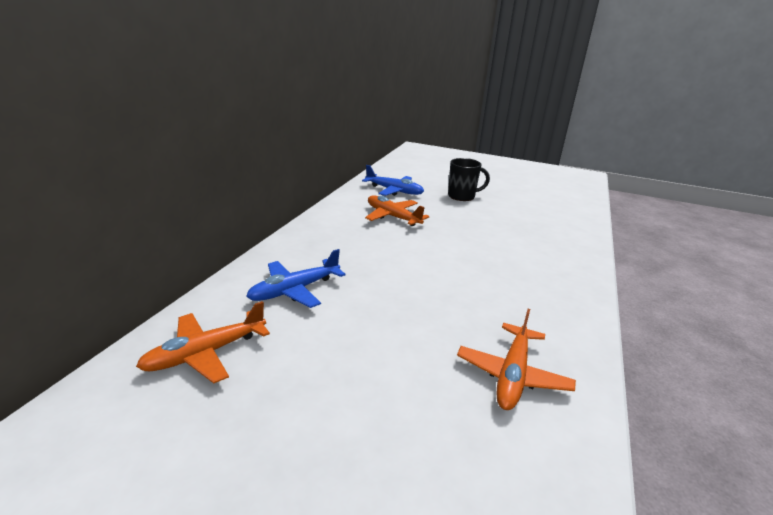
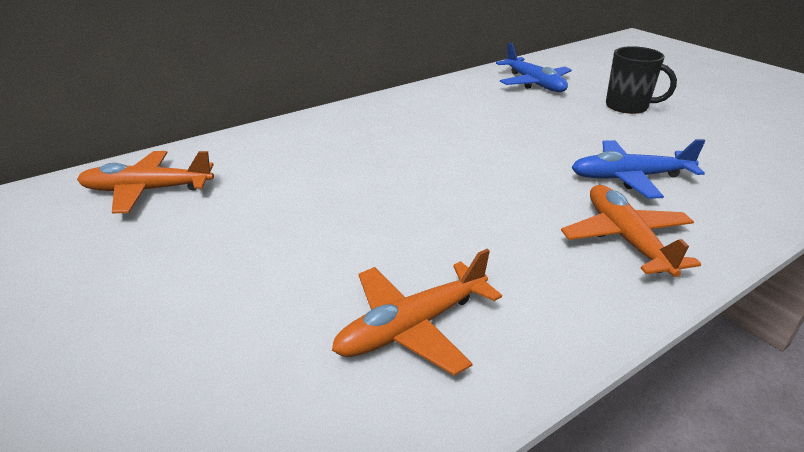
camera: 35 degrees right, 5 degrees up
(295, 290) = (288, 160): blue plane -> blue plane (630, 177)
(393, 217) = (493, 112): orange plane -> orange plane (626, 239)

